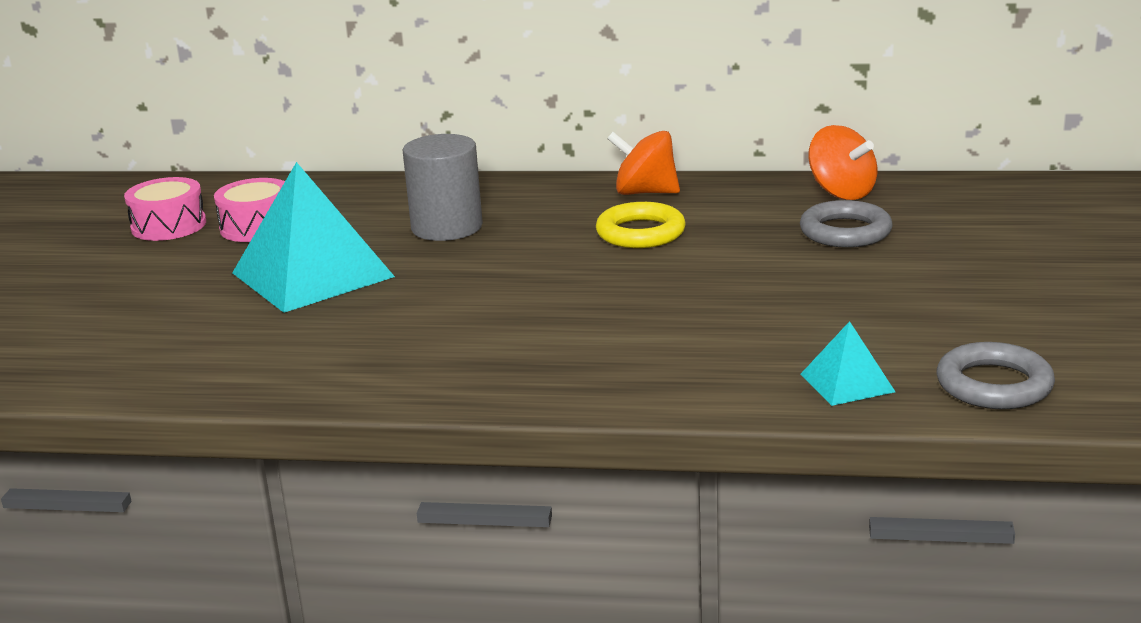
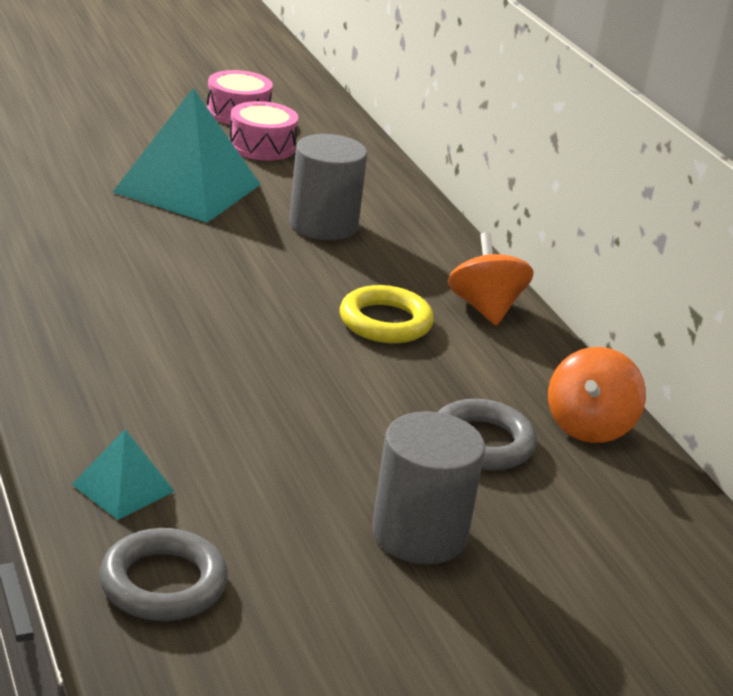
camera: 55 degrees right, 5 degrees up
(959, 276) = (419, 534): none -> grey cylinder

